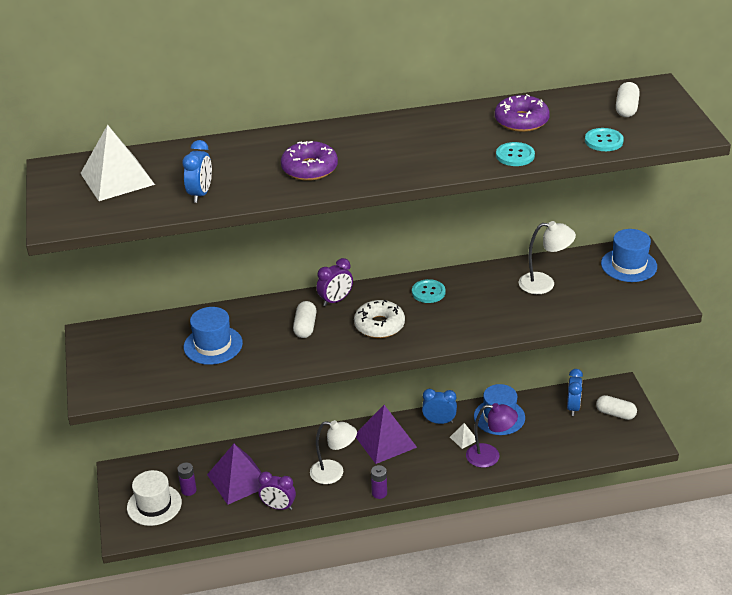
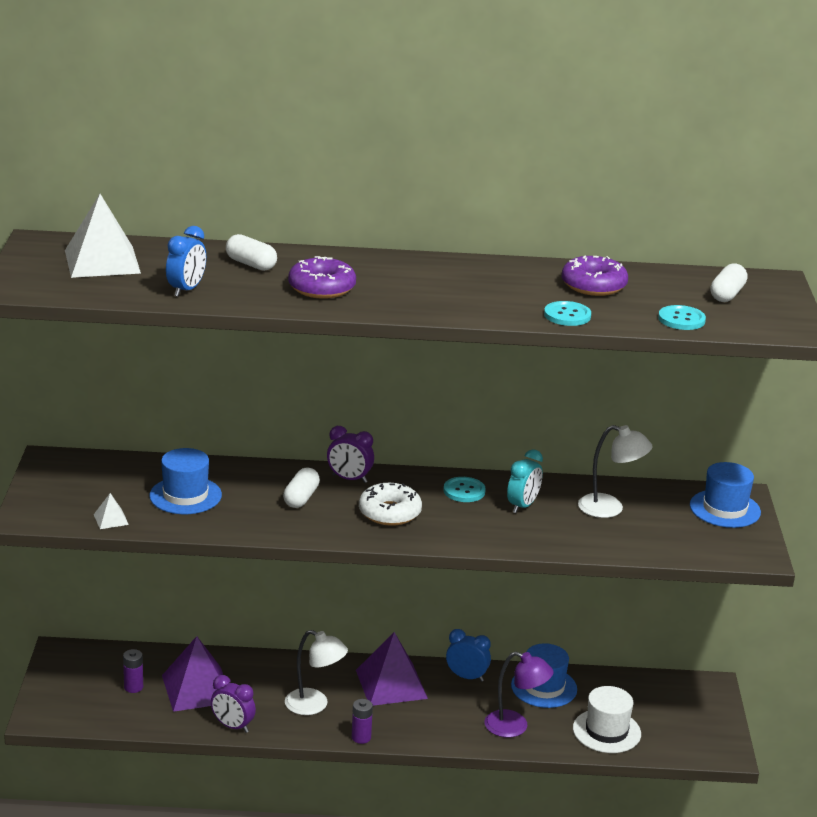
camera: 10 degrees right, 10 degrees down
(154, 505) = (86, 694): white hat -> white hat (606, 731)
(335, 300) = (349, 479): purple clock -> purple clock turned 45 degrees clockwise
(463, 438) = (489, 701): white pyramid -> white pyramid (111, 519)
(478, 296) = (523, 506): none -> turquoise clock
(573, 407) = (642, 695): blue clock -> none
(615, 414) = (694, 713): white capsule -> white capsule (251, 264)

